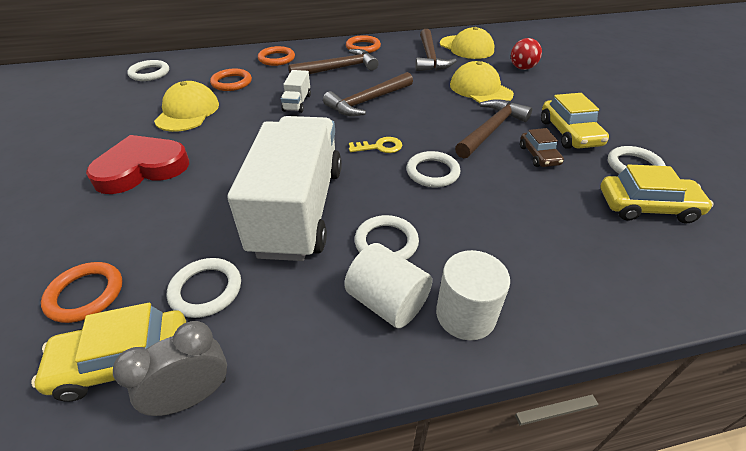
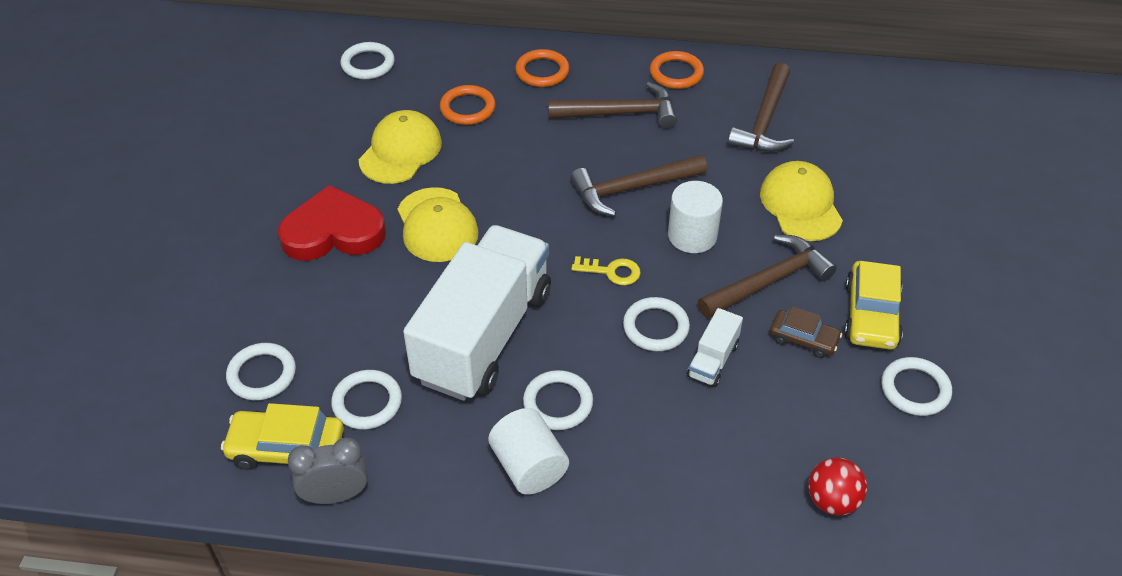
camera: 20 degrees right, 5 degrees up
(85, 294) = (262, 374): orange ring -> white ring
(297, 103) = (539, 168): white truck -> white truck (713, 360)
(465, 314) = (596, 502): white cylinder -> white cylinder (692, 235)
(466, 47) = (835, 110): yellow cap -> yellow cap (437, 225)
(522, 68) = (893, 176): red ball -> red ball (832, 501)
(539, 155) = (803, 339): brown car -> brown car turned 75 degrees counterclockwise
(647, 207) = (881, 447): yellow car -> none

